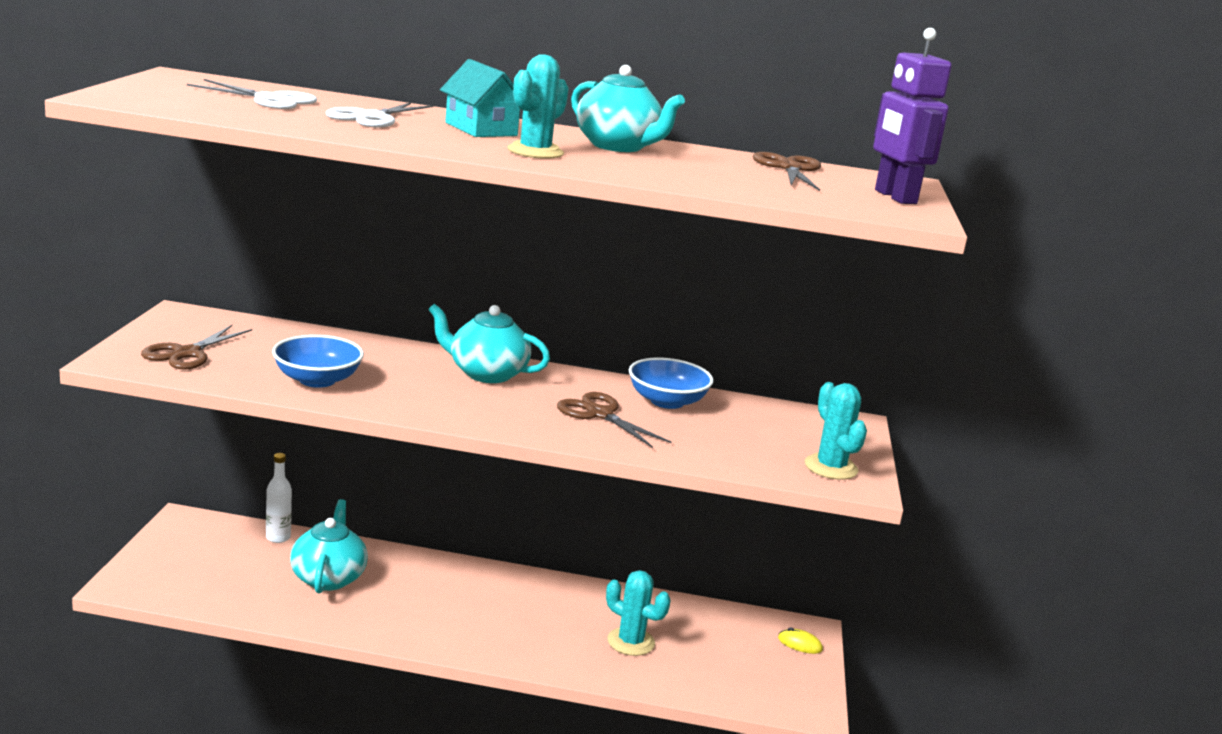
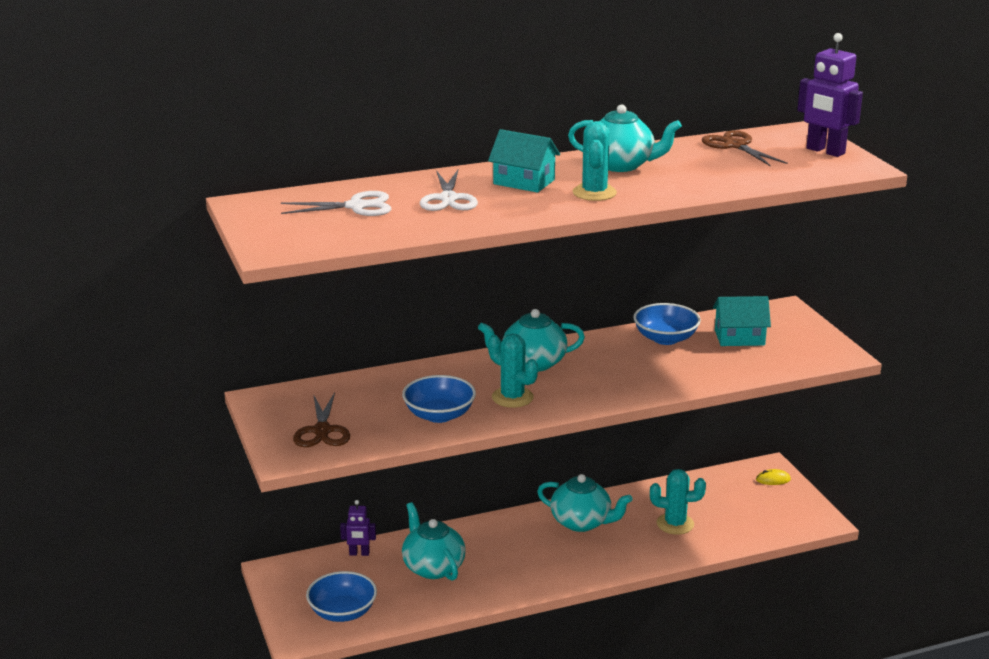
camera: 25 degrees left, 5 degrees up
(191, 580) = (342, 612): none -> blue bowl
(278, 537) = (359, 553): white bottle -> purple robot
(531, 599) = (582, 522): none -> turquoise teapot
(599, 414) = (641, 366): brown scissors -> none
(755, 428) = (739, 337): none -> turquoise house
(831, 467) = (813, 349): turquoise cactus -> turquoise cactus (512, 397)

